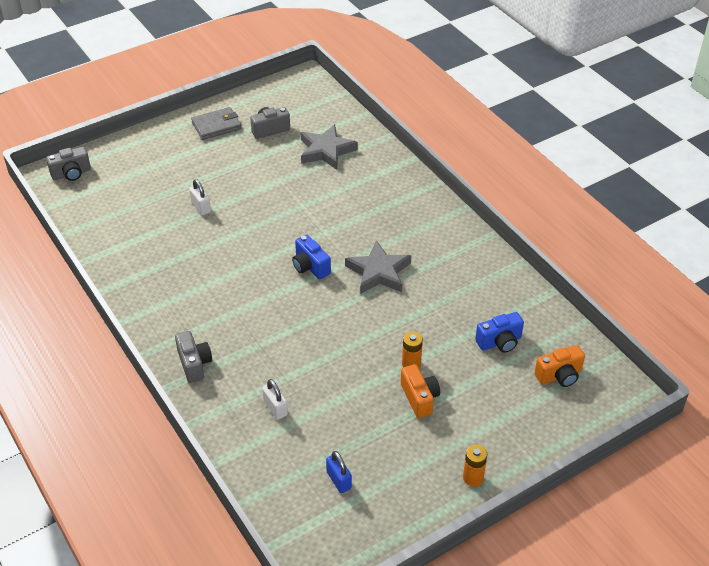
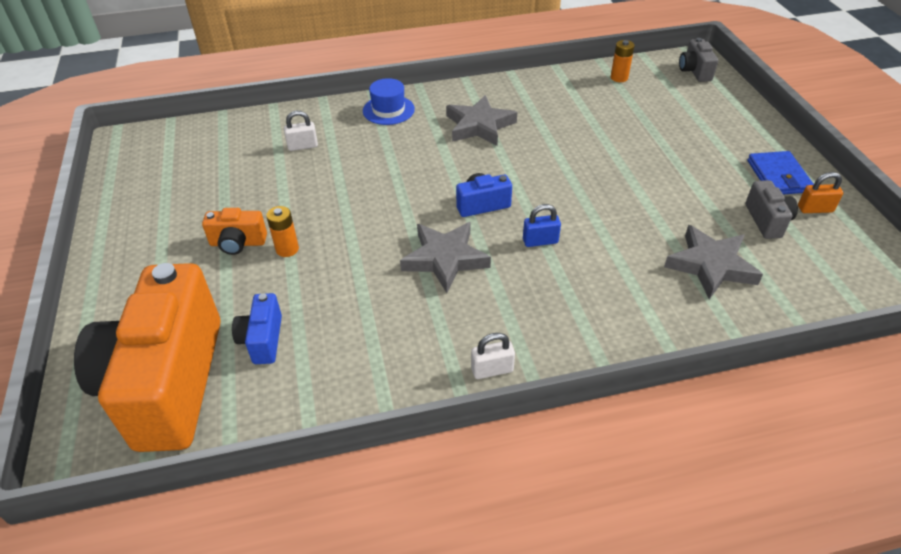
camera: 110 degrees right, 0 degrees up
(194, 364) = (388, 110): grey camera -> blue hat
(201, 207) = (616, 143): white padlock -> white padlock (492, 370)
(201, 293) = (479, 126): none -> grey star
(216, 126) = (778, 176): grey wallet -> blue wallet
(248, 110) = (815, 209): none -> orange padlock
(339, 480) = (194, 167): blue padlock -> blue padlock (540, 241)
(473, 478) = (112, 255): orange battery -> orange battery (619, 78)
(559, 376) = (167, 383): orange camera -> orange camera, size x2.42

